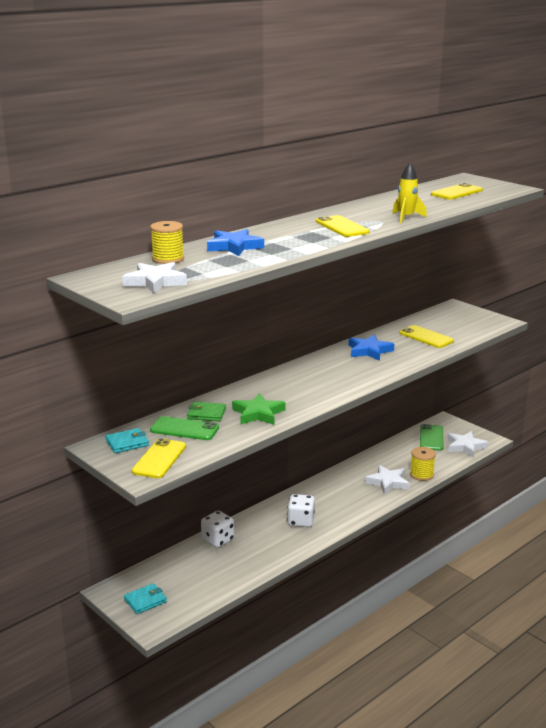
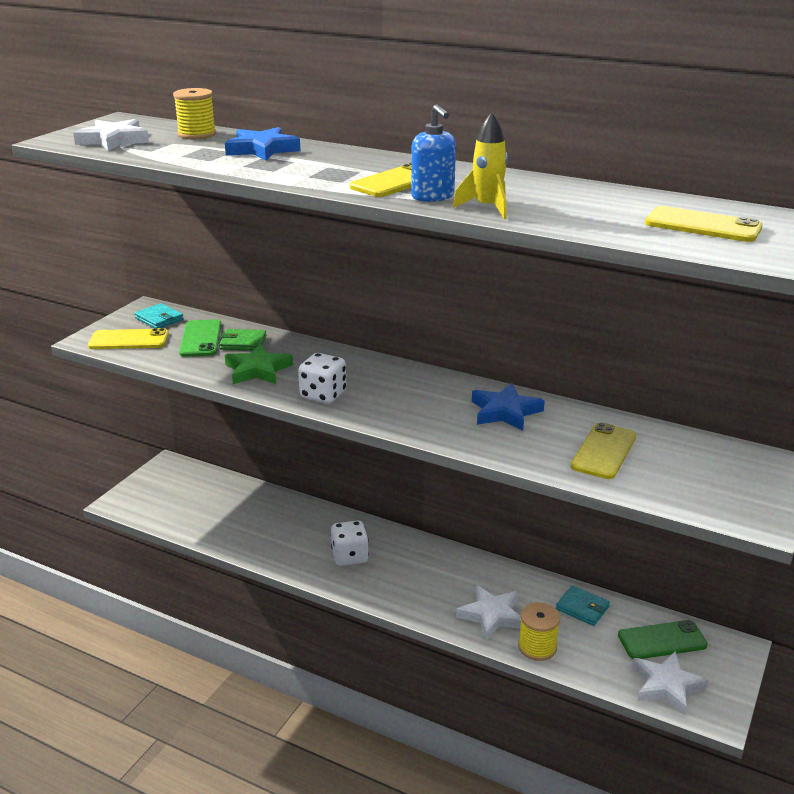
camera: 70 degrees right, 5 degrees up
(145, 600) = (158, 488): turquoise wallet -> turquoise wallet (582, 608)
(206, 414) = (243, 343): green wallet -> green wallet turned 75 degrees counterclockwise
(218, 540) = (282, 505): white dice -> white dice (323, 395)
(378, 224) = (433, 197): none -> blue soap dispenser

